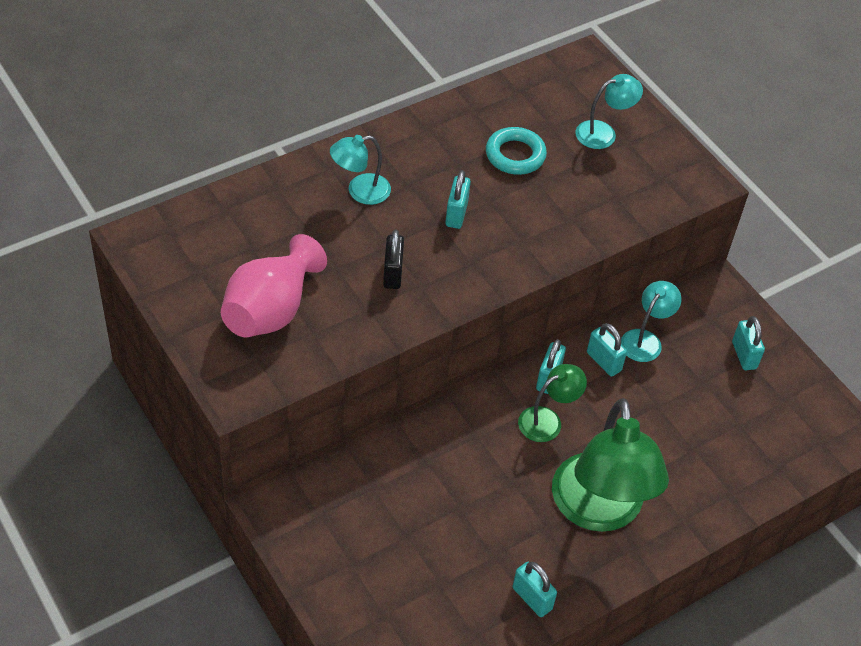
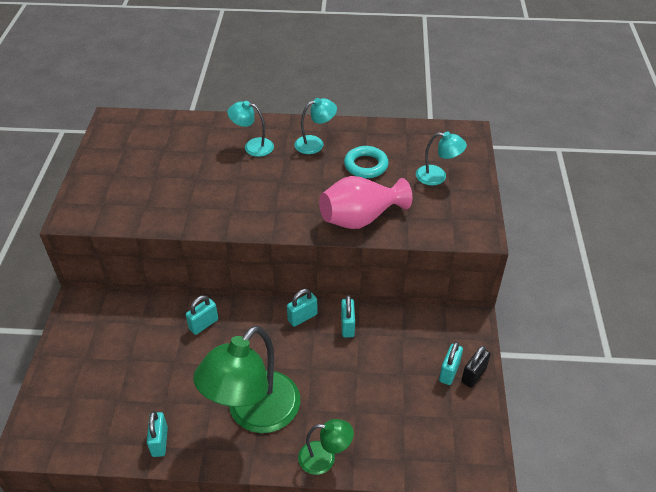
camera: 40 degrees right, 5 degrees down
(271, 310) = (137, 184): pink vase -> pink vase (361, 218)
(392, 274) = (223, 196): black padlock -> black padlock (473, 375)
(456, 214) = (295, 181): turquoise padlock -> turquoise padlock (203, 324)
(547, 420) = (277, 341): green lamp -> green lamp (325, 458)
(645, 339) = (388, 327): turquoise lamp -> turquoise lamp (315, 143)

